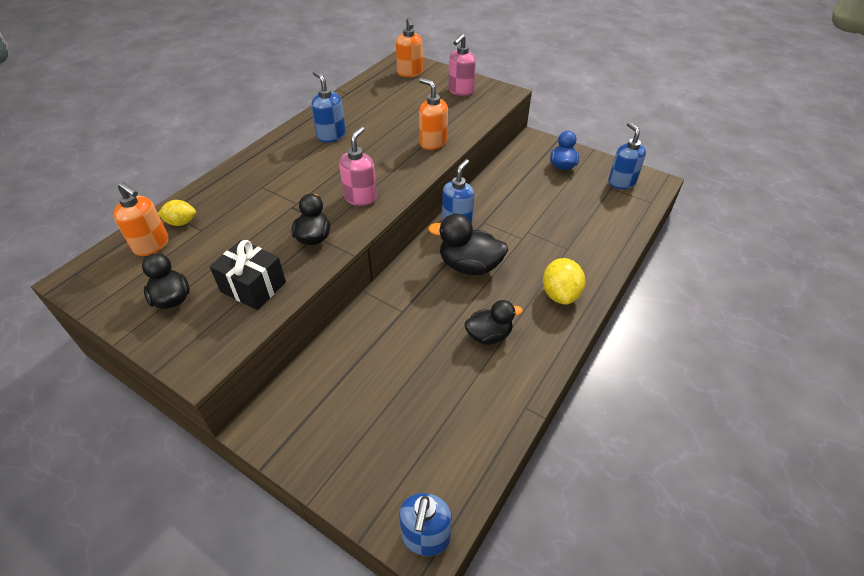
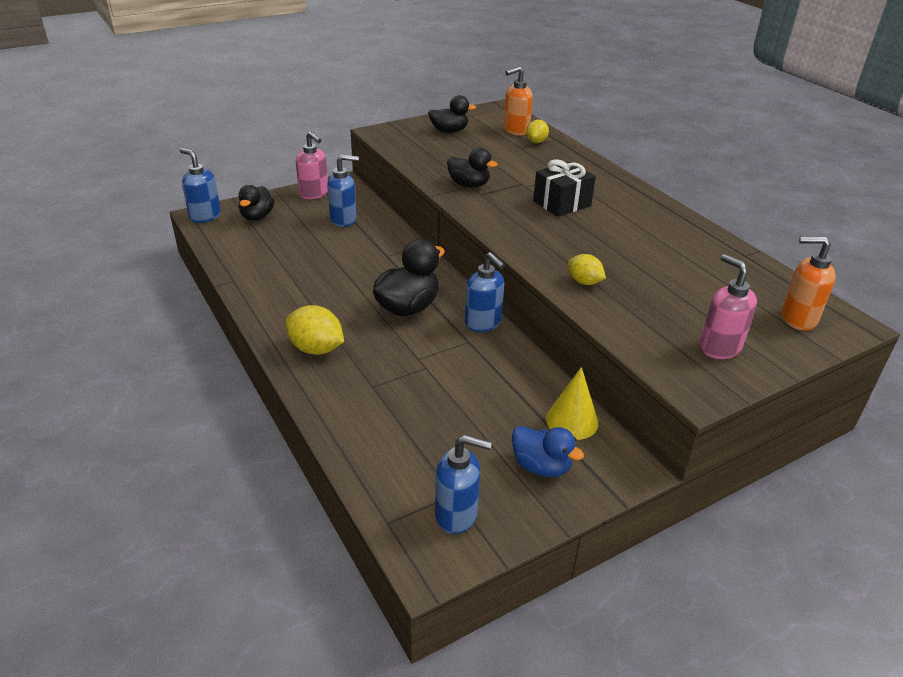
camera: 115 degrees right, 10 degrees down
(253, 287) = (433, 155): black gift -> black gift (562, 203)
(331, 136) = (638, 224): blue soap dispenser -> blue soap dispenser (344, 220)
(360, 198) = (508, 215): pink soap dispenser -> pink soap dispenser (314, 194)
(433, 143) = (584, 282): orange soap dispenser -> yellow lemon
(489, 335) = (316, 288): black duck -> black duck (257, 217)
(518, 163) = (572, 421): none -> yellow cone

